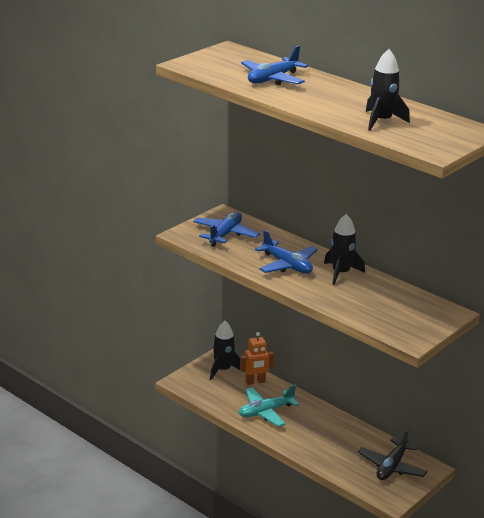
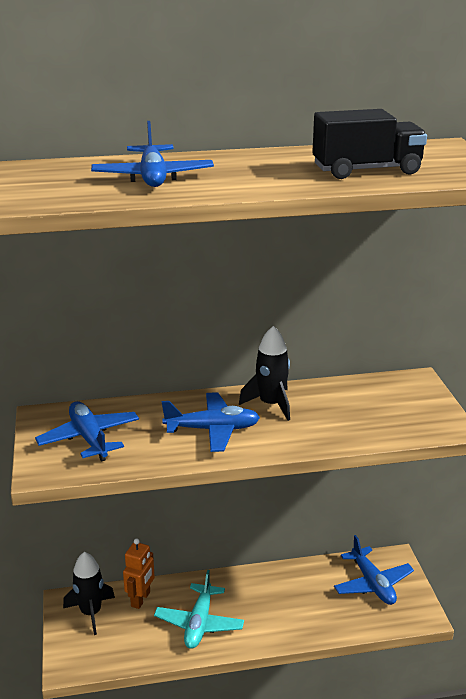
camera: 50 degrees left, 0 degrees up
(381, 121) = (366, 170): black rocket -> black truck
(391, 467) = (372, 583): black plane -> blue plane

